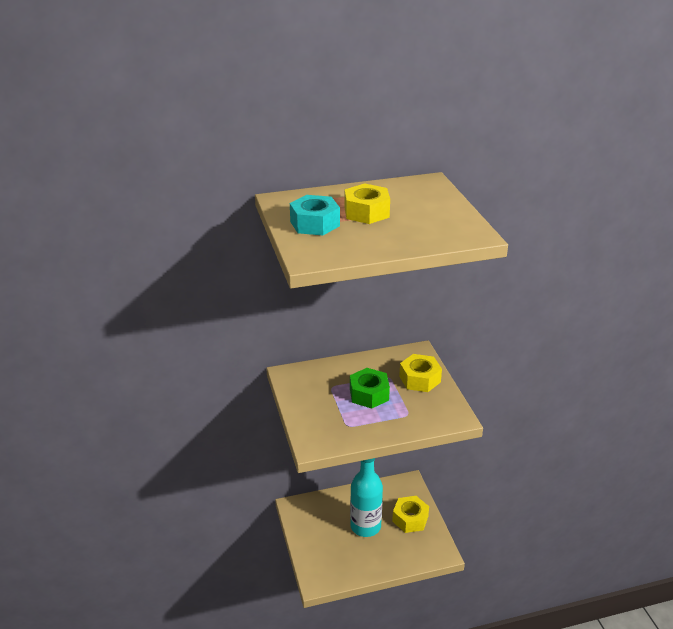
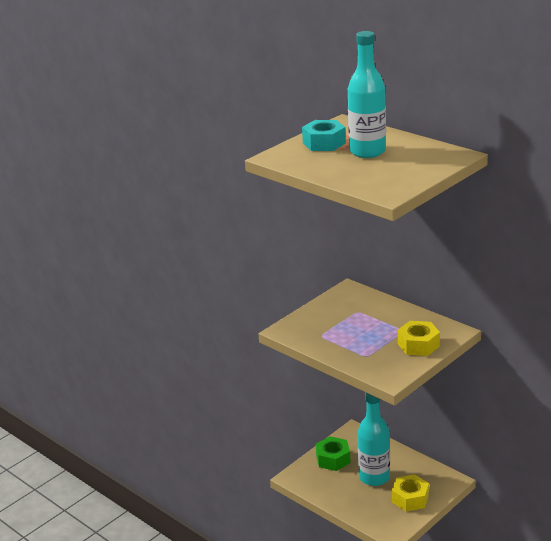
camera: 60 degrees right, 5 degrees down
(366, 212) = (367, 151): yellow nut -> turquoise bottle
(369, 394) = (369, 330): green nut -> green nut (333, 459)

